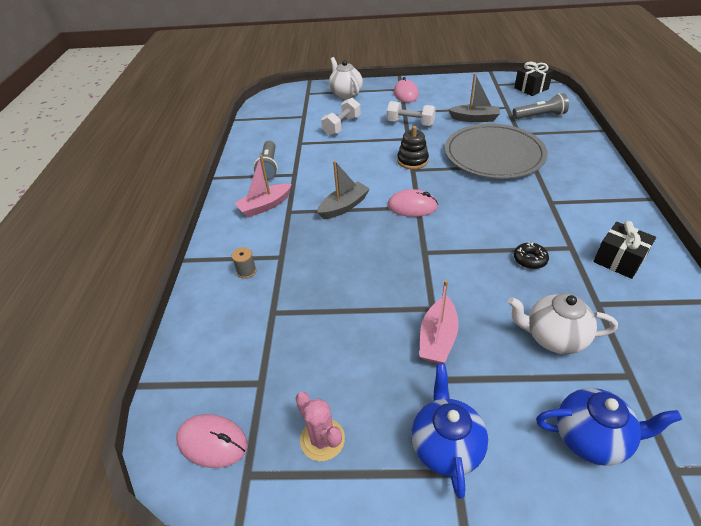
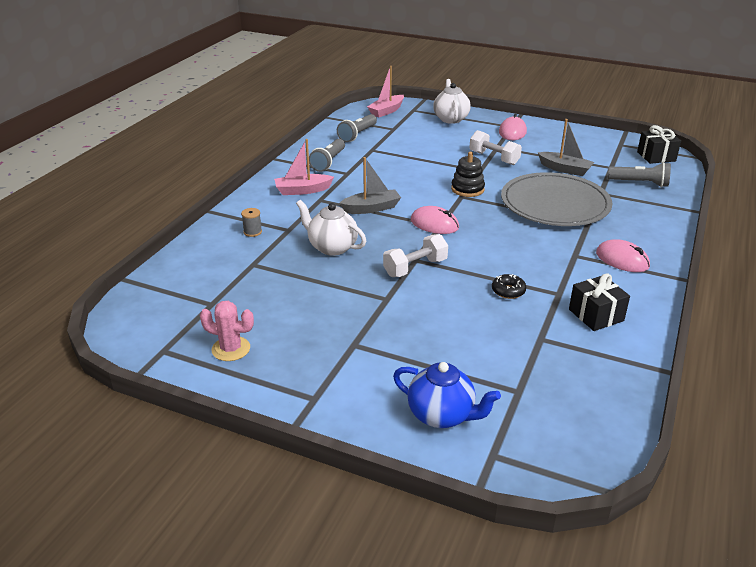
camera: 20 degrees right, 10 degrees down
(212, 442) = (152, 326): pink mouse -> pink mouse (622, 260)
(275, 130) = (357, 135): none -> grey flashlight
(322, 439) = (231, 349): pink cactus -> pink cactus turned 60 degrees counterclockwise
(342, 126) = (423, 145): white dumbbell -> white dumbbell (415, 268)
(437, 338) = (373, 319): pink boat -> pink boat (386, 111)
(446, 446) = (320, 382): blue teapot -> none
(553, 337) = (474, 347): white teapot -> white teapot (332, 247)

